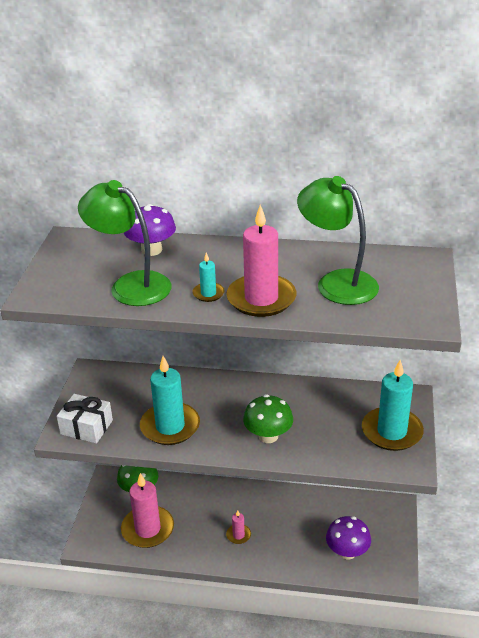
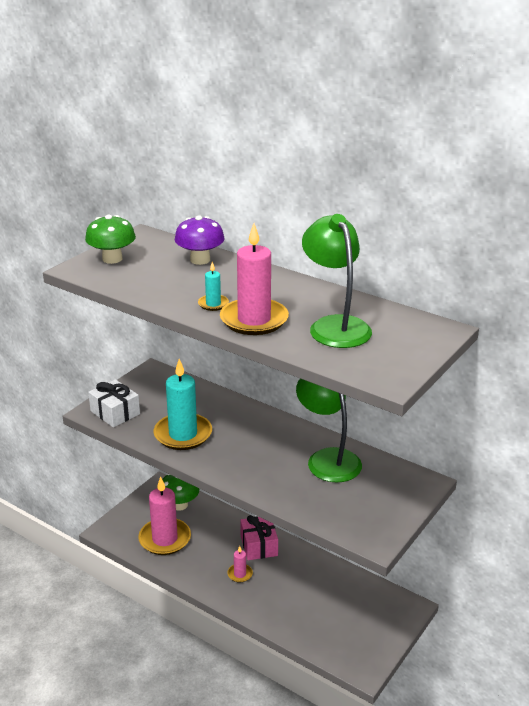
camera: 25 degrees right, 5 degrees down
(130, 285) = (157, 281): green lamp -> green lamp (328, 459)
(237, 501) = (259, 545): none -> pink gift
(268, 436) = (261, 470): green mushroom -> green mushroom (112, 259)
(347, 552) = (331, 628): purple mushroom -> none
(392, 431) = (380, 506): turquoise candle -> none

